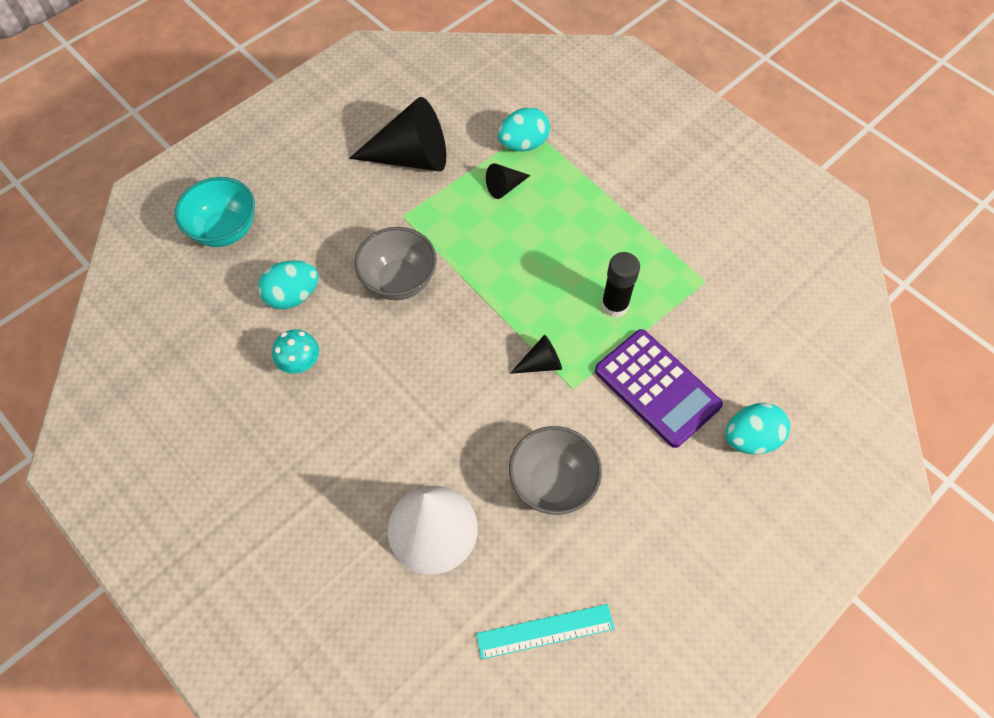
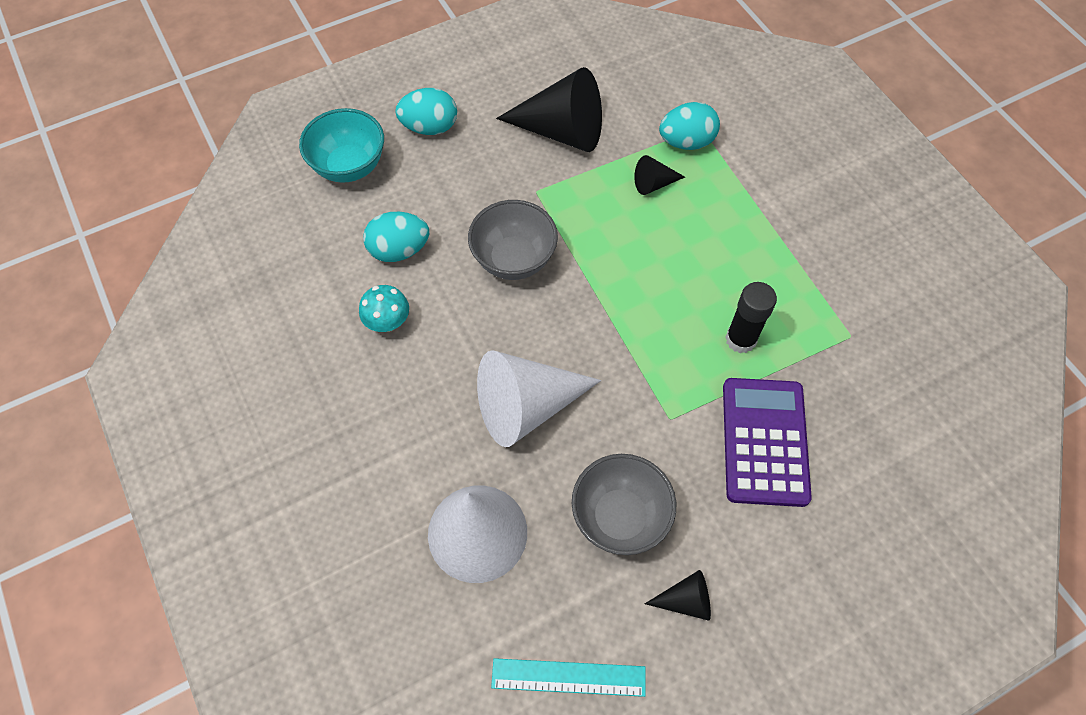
camera: 15 degrees right, 0 degrees up
(446, 408) = (527, 407): none -> white cone
(541, 363) = (642, 383): black cone -> black cone (685, 600)
(657, 388) = (764, 441): purple calculator -> purple calculator turned 150 degrees counterclockwise
(750, 438) = (857, 524): turquoise egg -> turquoise egg (430, 127)

